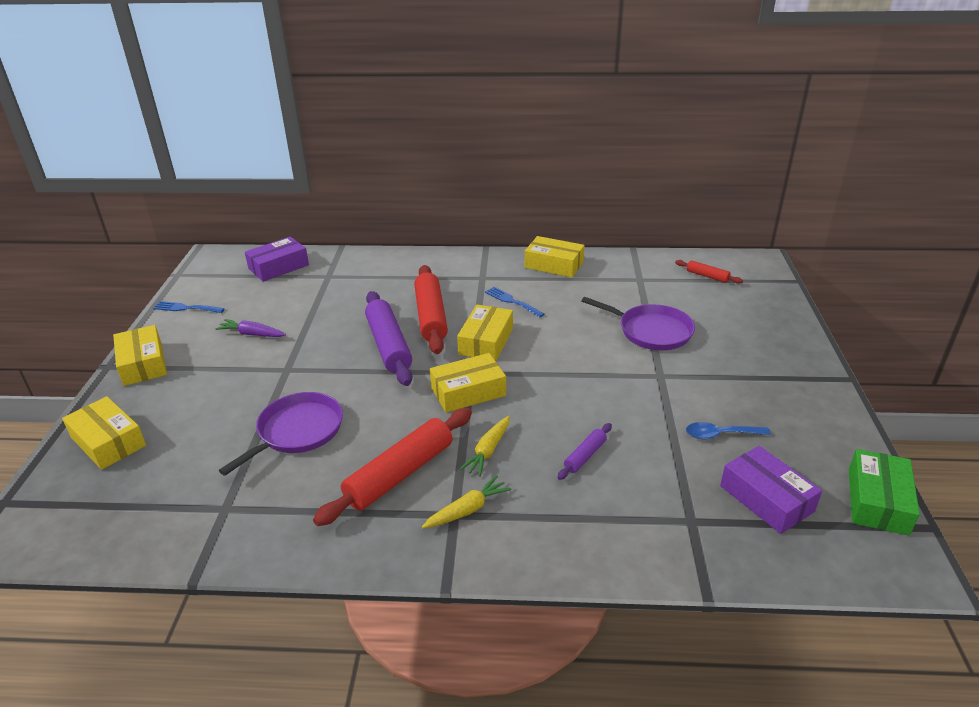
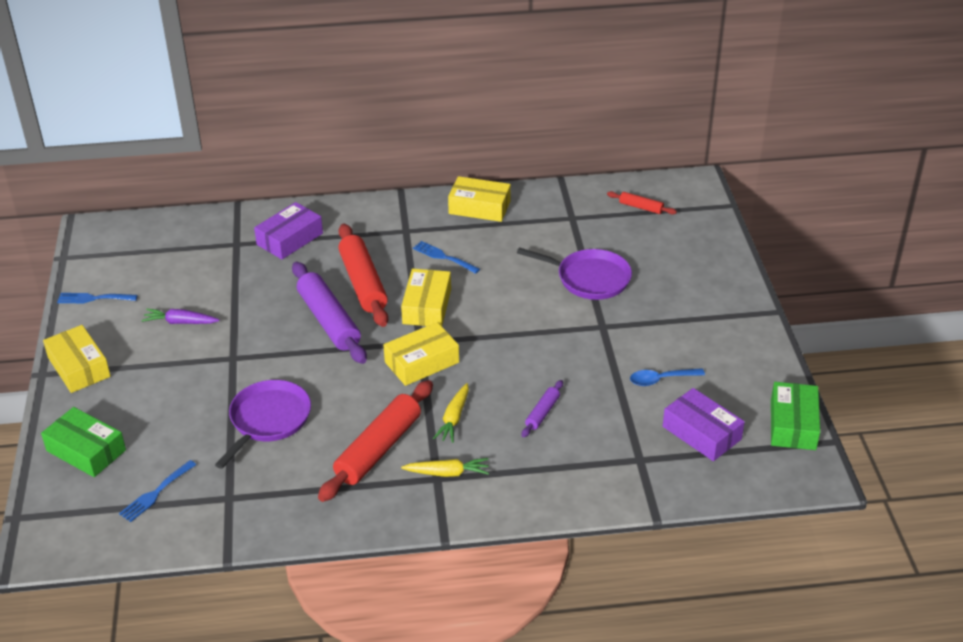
camera: 10 degrees left, 5 degrees up
(108, 441) = (86, 450): yellow box -> green box
(153, 494) = (156, 493): none -> blue fork
(278, 267) = (175, 237): purple box -> purple box (289, 239)
(467, 510) = (447, 473): yellow carrot -> yellow carrot turned 45 degrees clockwise

